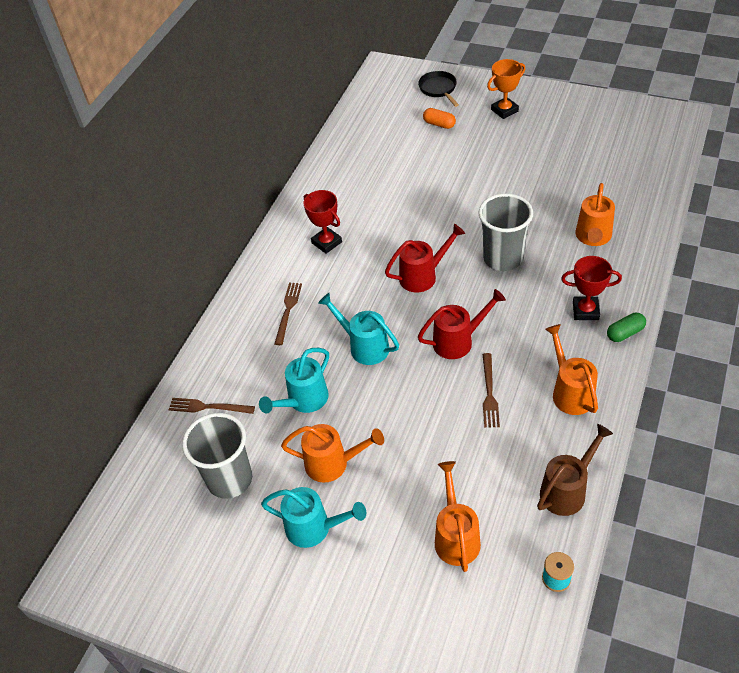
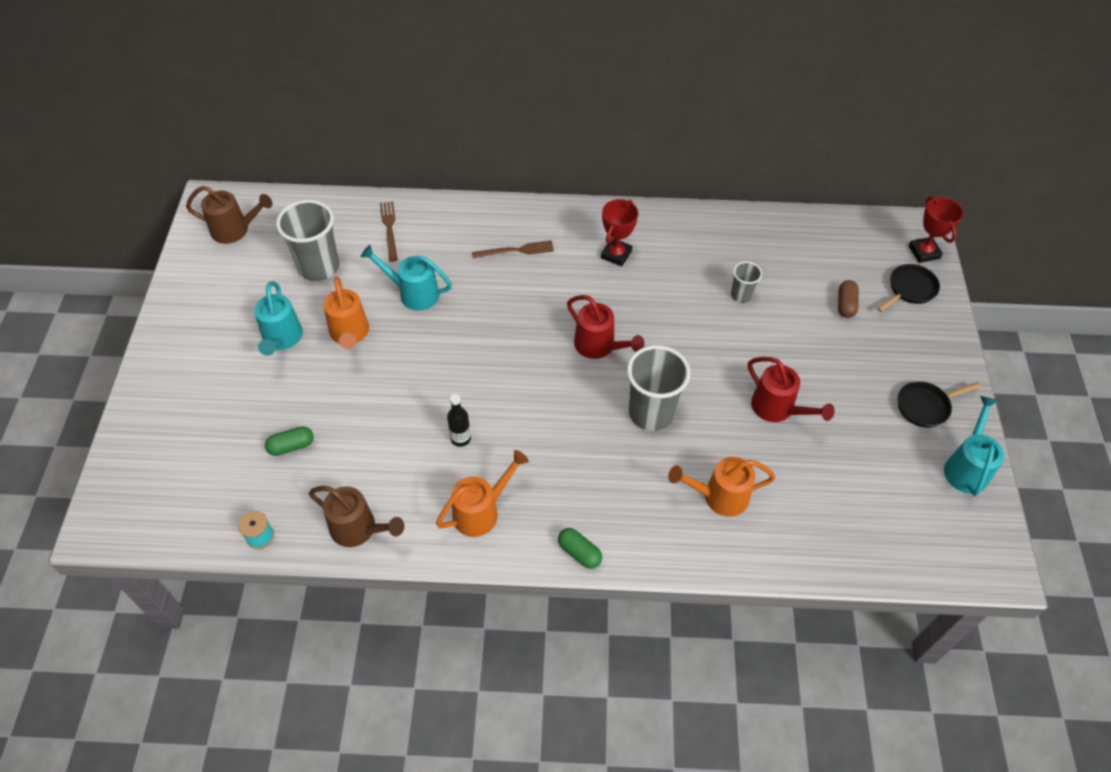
camera: 65 degrees right, 5 degrees up
(133, 557) = (235, 230): none -> brown watering can
(364, 346) = (490, 321): turquoise watering can -> turquoise watering can (966, 467)
(405, 177) = (741, 295): none -> grey cup
(439, 124) = (845, 304): orange capsule -> brown capsule
(456, 536) = (291, 446): orange watering can -> green capsule
(458, 341) = (520, 397): red watering can -> red watering can (778, 409)
(489, 393) = (460, 438): brown fork -> black bottle
(504, 110) = (905, 363): orange trophy -> none
(545, 111) = (925, 406): none -> black pan
(585, 311) = (600, 507): red trophy -> red trophy (924, 252)

